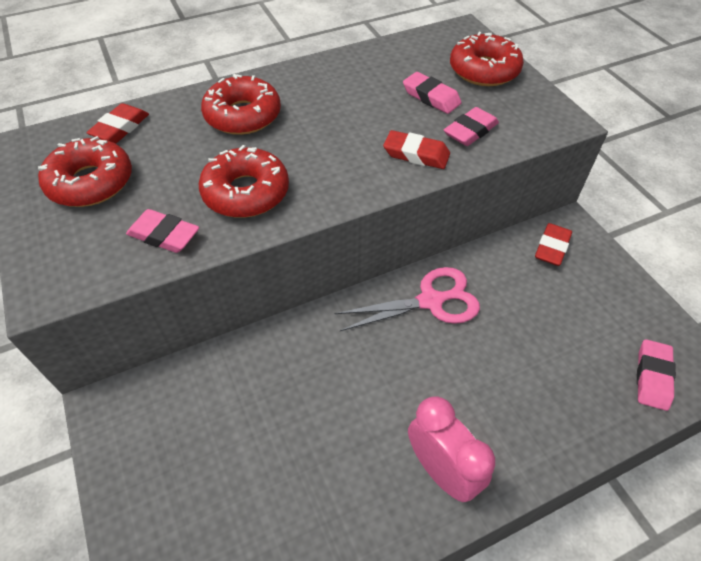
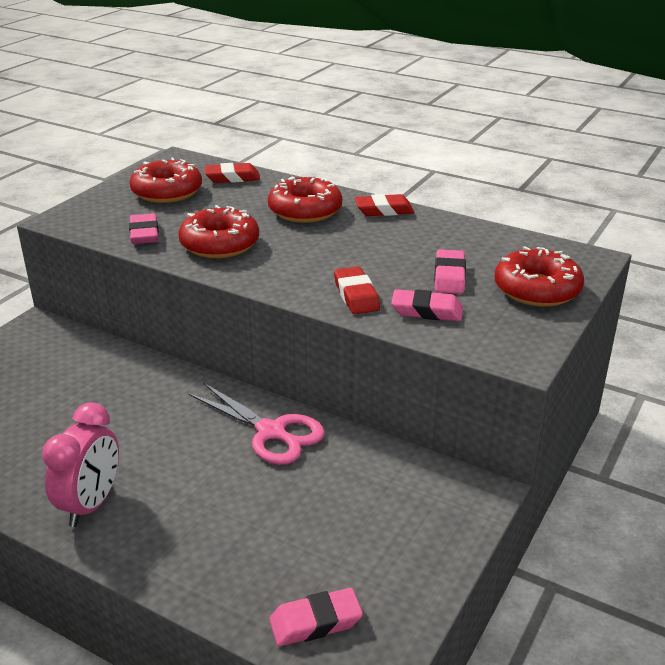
camera: 55 degrees right, 20 degrees down
(552, 248) = (429, 487): red eraser -> red eraser (384, 210)

